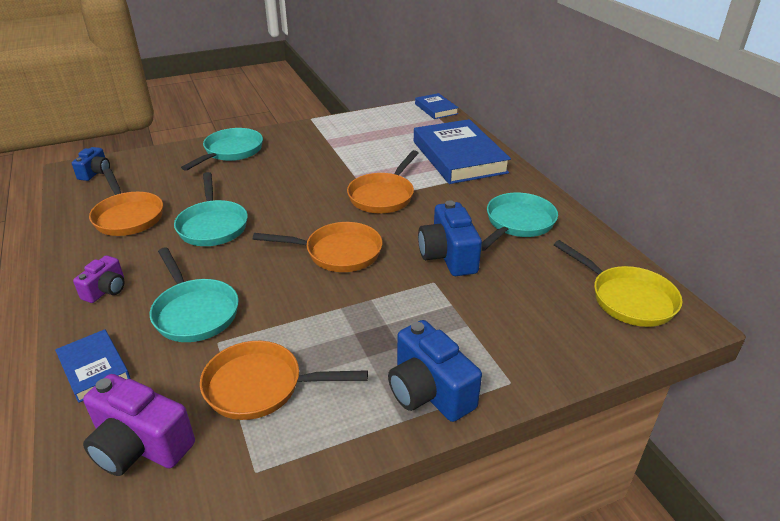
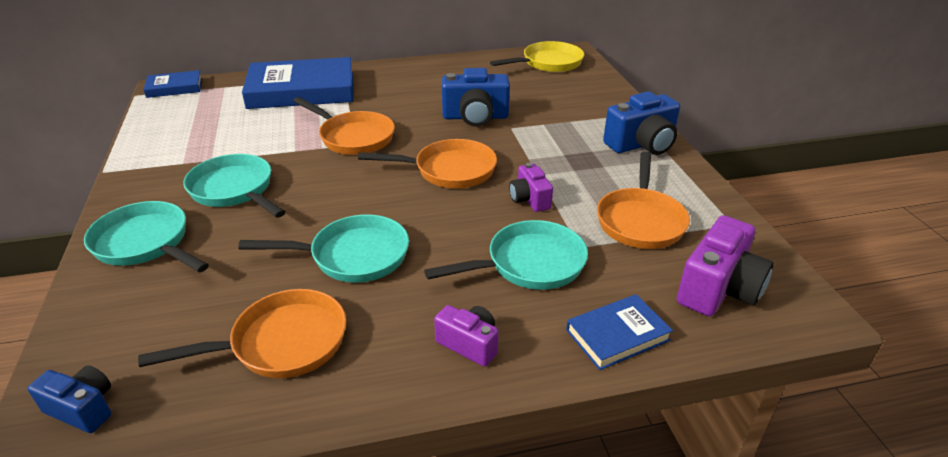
camera: 80 degrees left, 0 degrees up
(294, 305) = (529, 199): none -> purple camera
(338, 253) = (449, 170): orange pan -> orange pan turned 75 degrees clockwise
(517, 223) = (438, 82): turquoise pan -> turquoise pan (234, 190)

